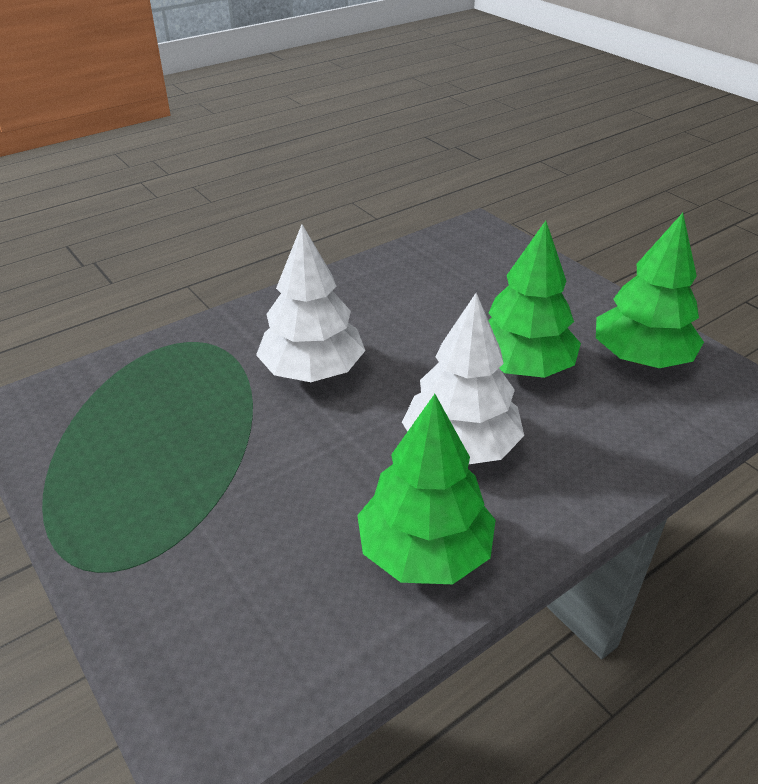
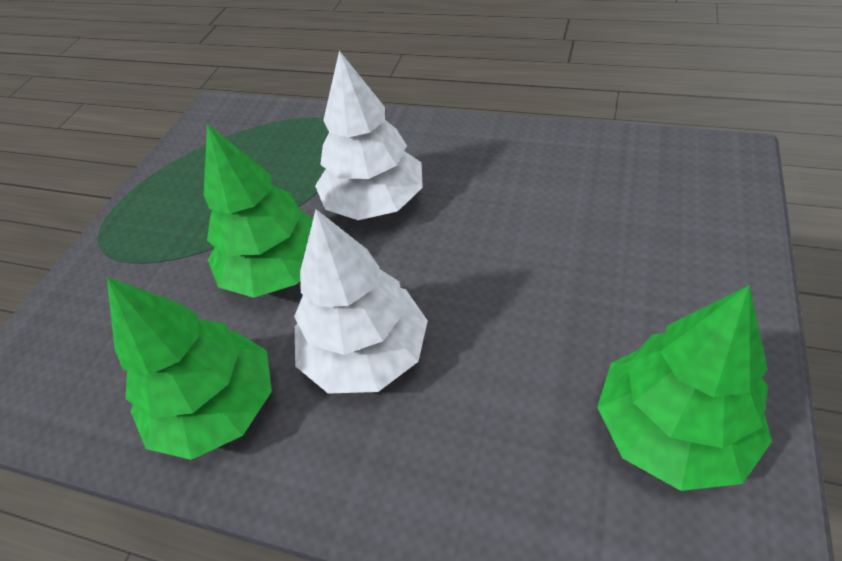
camera: 60 degrees right, 10 degrees up
(522, 366) = (530, 331): green tree -> green tree (277, 270)

